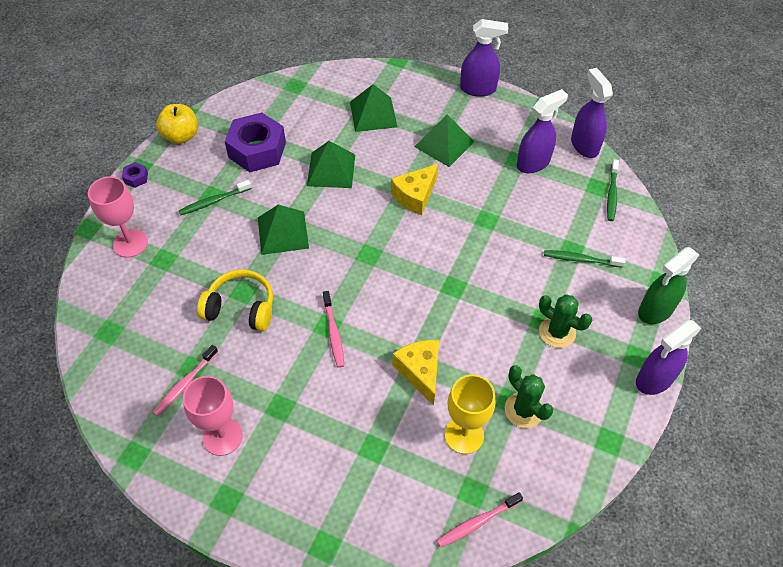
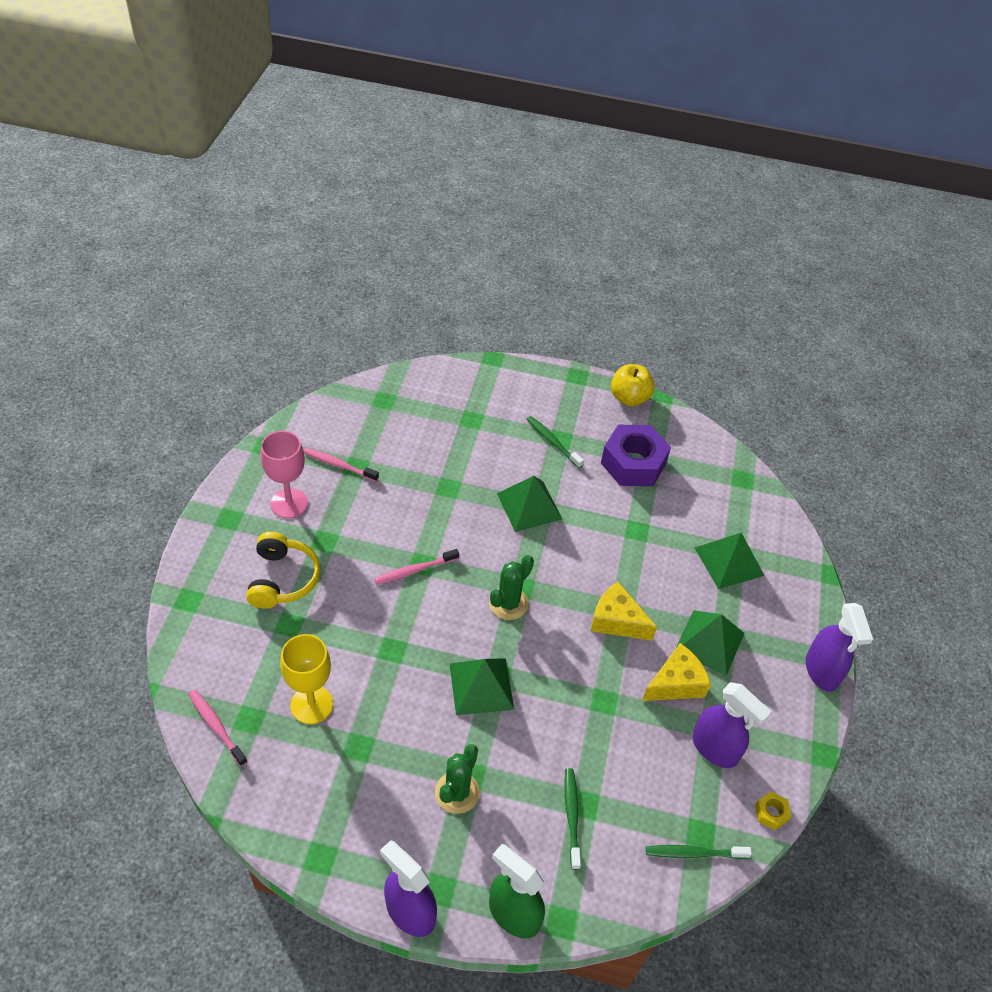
camera: 75 degrees right, 5 degrees down
(130, 243) = (483, 391): pink goblet -> none
(136, 178) = (563, 377): purple nut -> none
(241, 308) = (429, 489): yellow headphones -> yellow headphones (283, 579)
(331, 170) = (628, 534): green pyramid -> green pyramid (481, 686)
(420, 372) = (381, 655): yellow cheese -> yellow cheese (675, 683)
(524, 410) = (348, 762): green cactus -> green cactus (508, 603)
(584, 145) = (771, 813): purple spray bottle -> yellow nut

